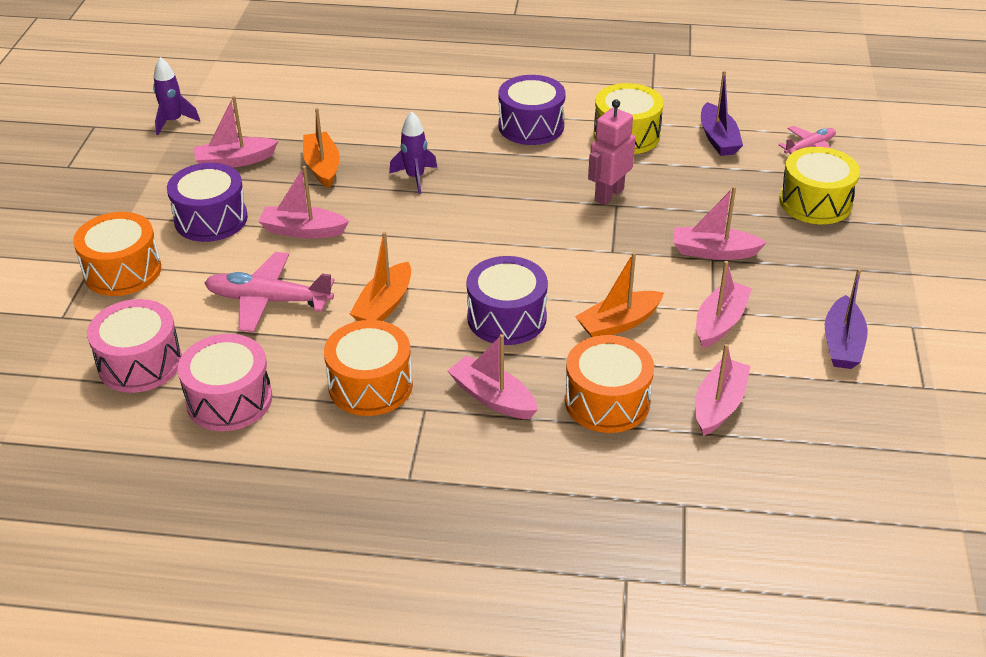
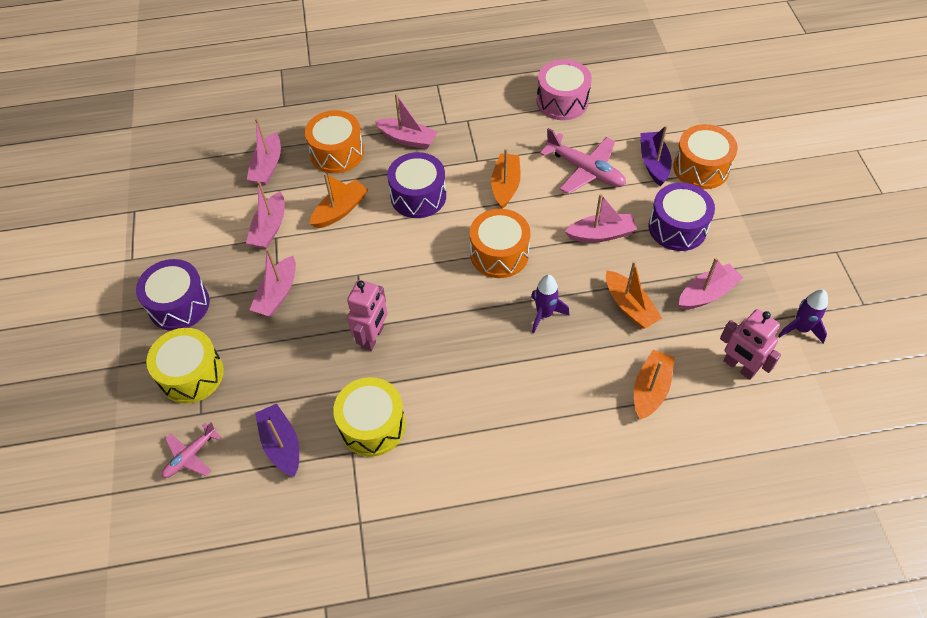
camera: 165 degrees right, 15 degrees up
(140, 363) = (632, 110): pink drum -> none
(257, 109) = (739, 367): none -> pink robot
(268, 300) = (585, 170): pink plane -> pink plane turned 45 degrees clockwise
(351, 111) = (650, 390): none -> orange boat
(370, 385) = (485, 129): orange drum -> orange drum (499, 254)
(531, 126) = (468, 414): purple drum -> purple drum (179, 305)
(714, 252) = (277, 294): pink boat -> pink boat turned 120 degrees clockwise
(842, 343) = (184, 231): purple boat -> purple boat (653, 163)

